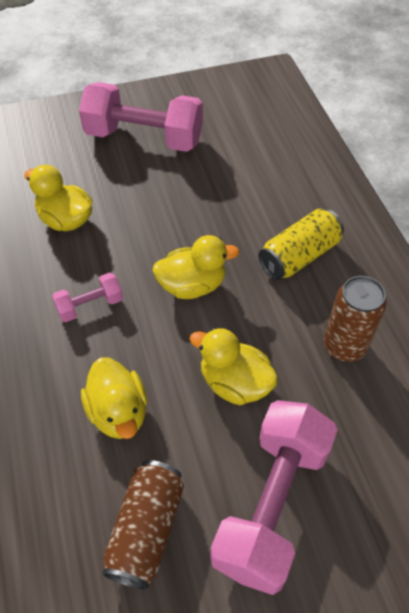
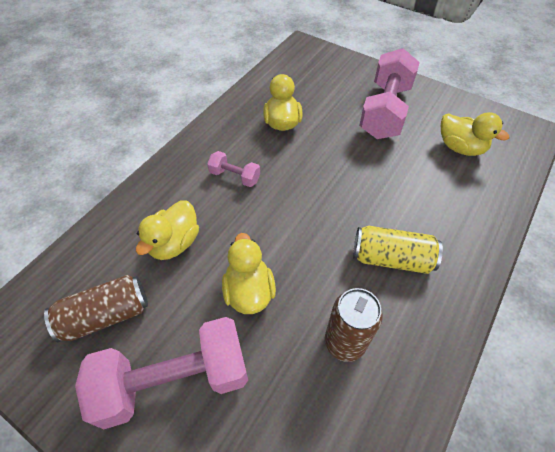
camera: 50 degrees right, 0 degrees up
(144, 138) = (385, 111): pink dumbbell -> pink dumbbell turned 45 degrees clockwise
(192, 285) = (301, 215): yellow duck -> yellow duck (460, 147)

